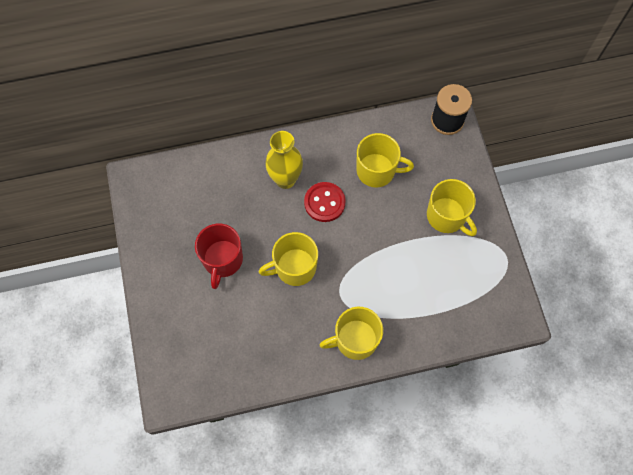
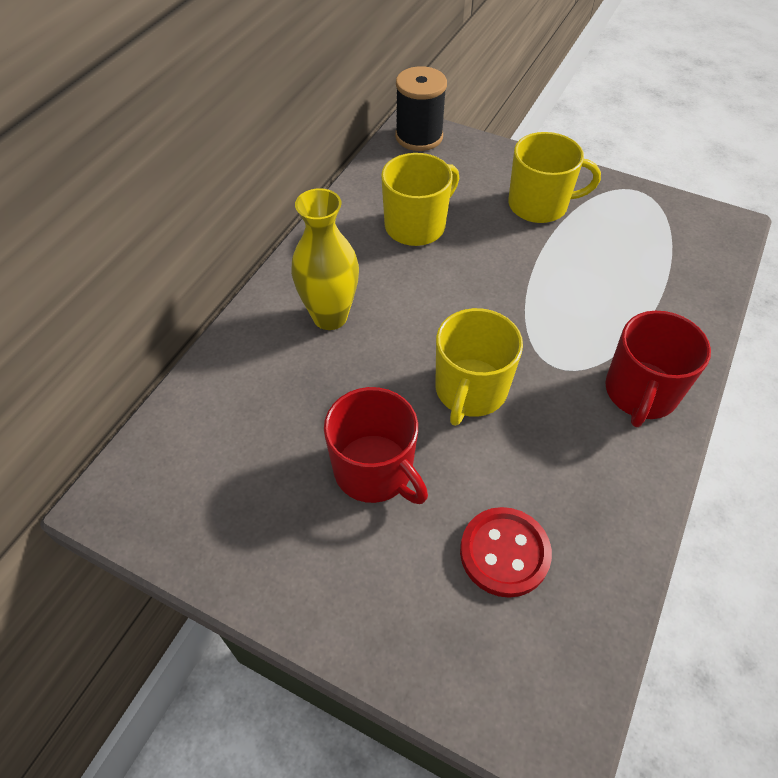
camera: 50 degrees left, 15 degrees down
(324, 202) = (406, 299): red button -> red button (504, 553)
(355, 340) = (640, 392): yellow mug -> red mug

